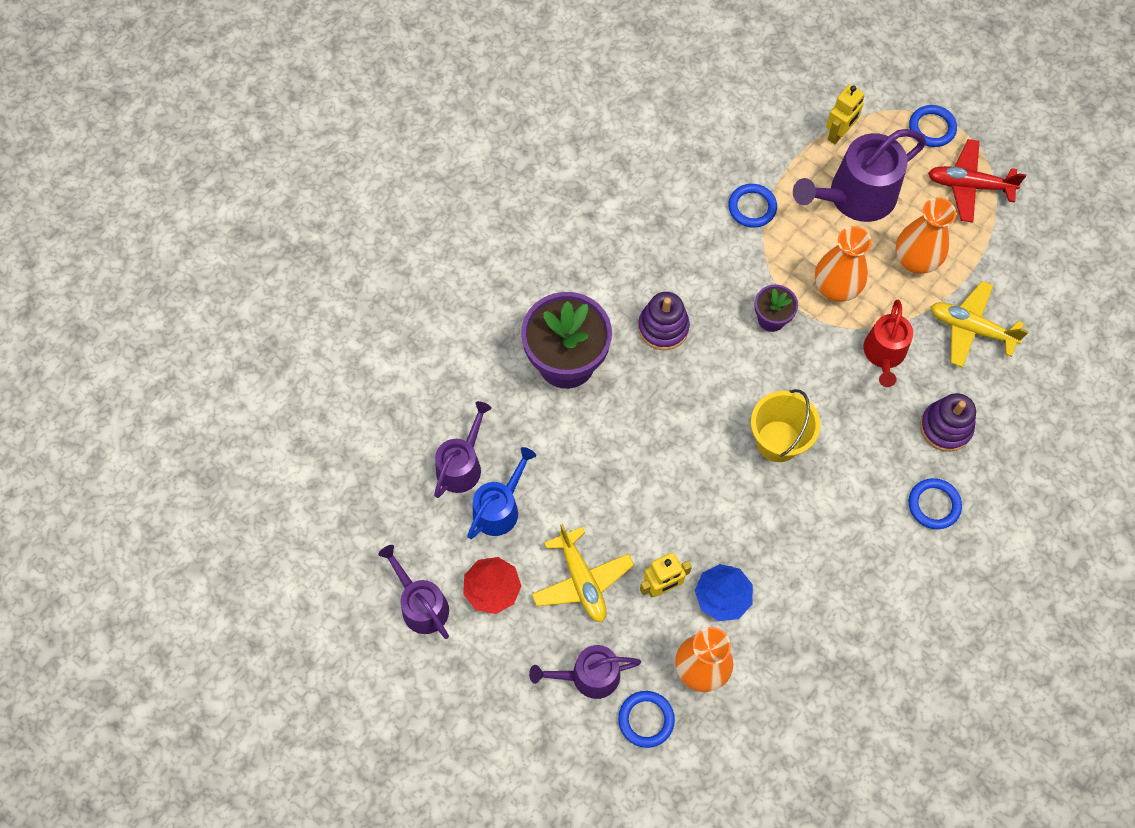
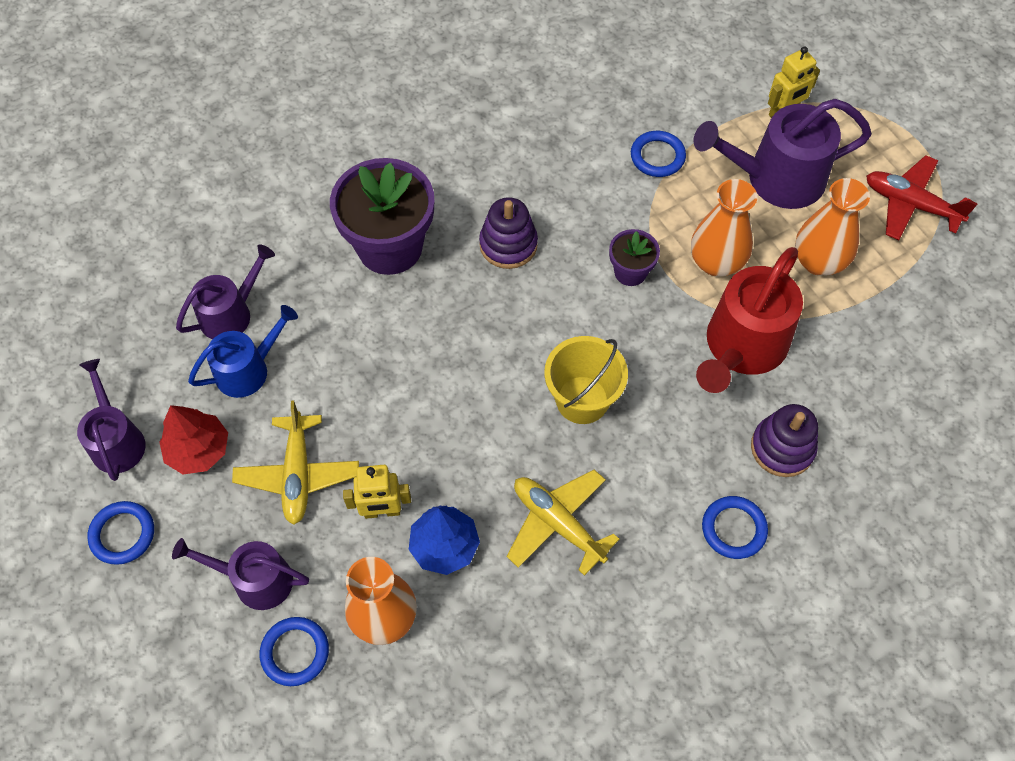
camera: 20 degrees right, 5 degrees down
(884, 354) = (742, 347): red watering can -> red watering can, size x1.62
(932, 128) = (890, 136): blue ring -> blue ring (122, 534)
(971, 328) = (854, 352): yellow plane -> yellow plane (558, 523)

